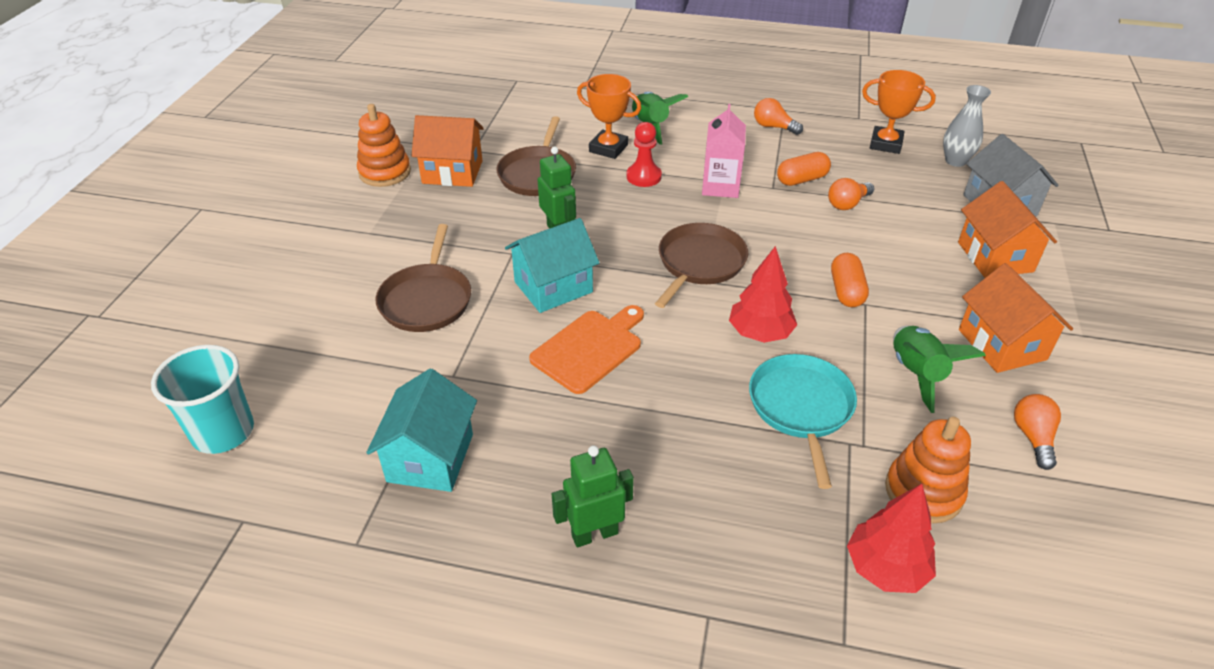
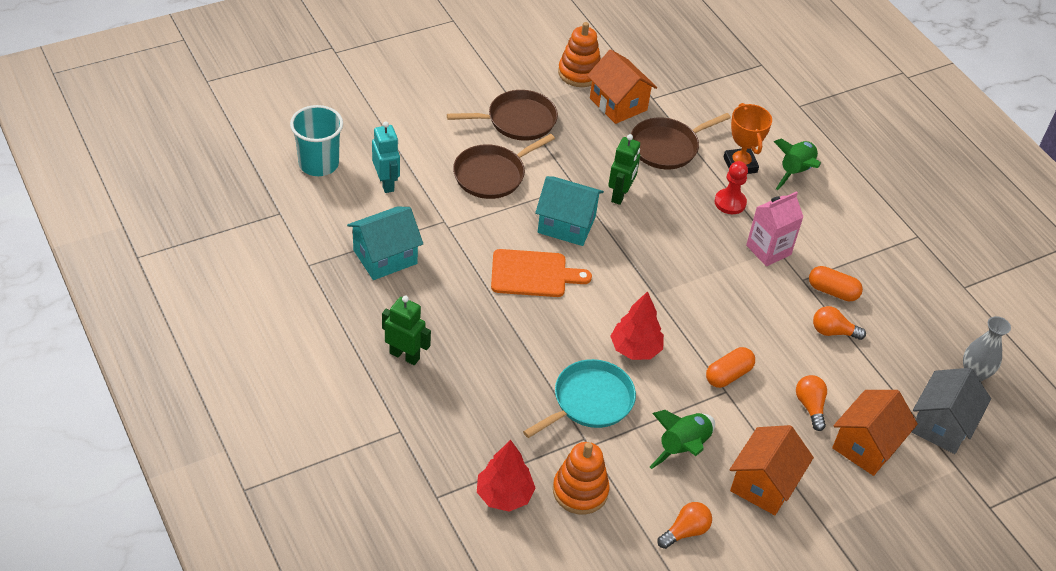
camera: 45 degrees right, 5 degrees up
(330, 389) = (386, 183): none -> turquoise robot
(699, 263) = (670, 283): brown pan -> brown pan (517, 120)
(773, 127) = (884, 241): orange light bulb -> orange light bulb (810, 406)
(885, 144) = (945, 320): orange trophy -> none

